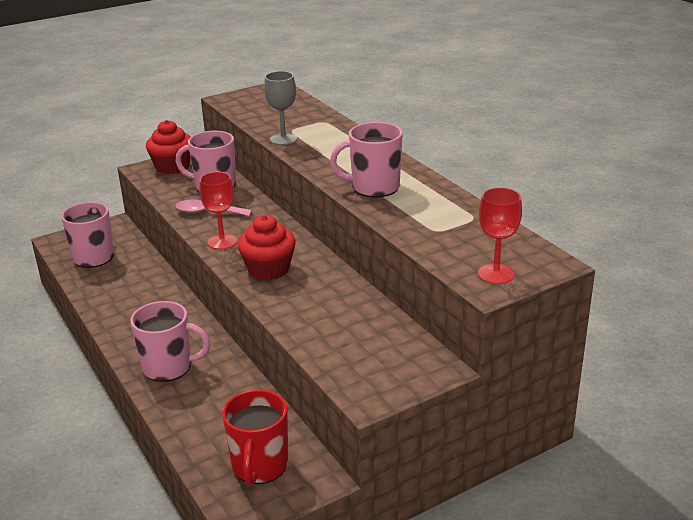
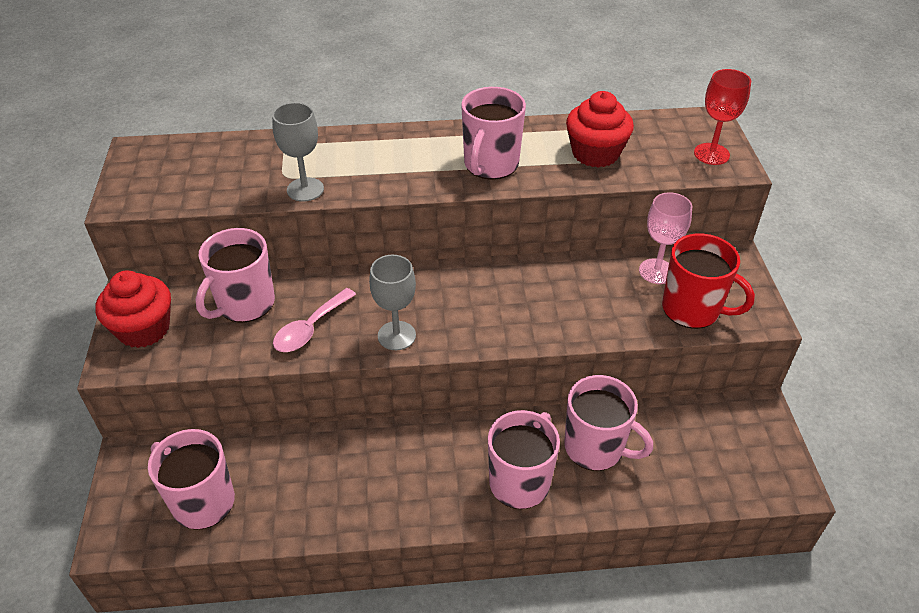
camera: 65 degrees left, 15 degrees up
(220, 394) = (595, 448): none -> pink mug
(222, 242) = (396, 335): red goblet -> grey goblet
(260, 466) = (726, 450): red mug -> red mug (692, 309)
(268, 269) = (488, 315): red cupcake -> red cupcake (595, 153)
(383, 331) = (656, 271): none -> pink goblet

